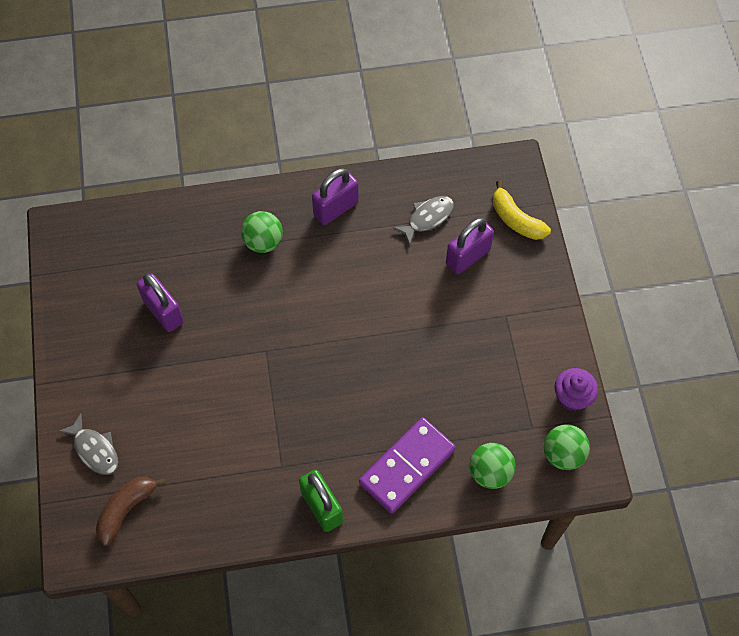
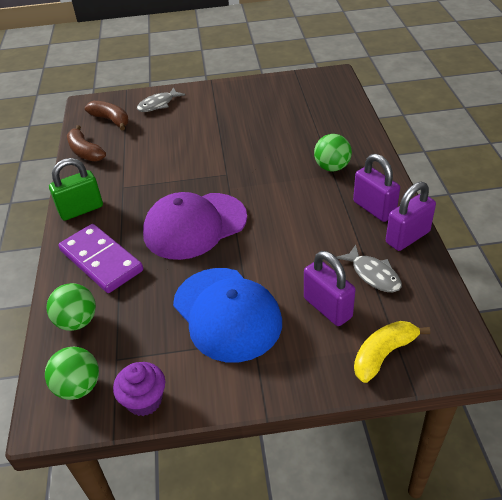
camera: 95 degrees right, 20 degrees down
(163, 312) = (264, 123): purple padlock -> purple padlock (407, 237)
(201, 529) = (85, 152): none -> brown banana
(355, 377) = (195, 226): none -> purple cap
(476, 338) = (227, 313): none -> blue cap

